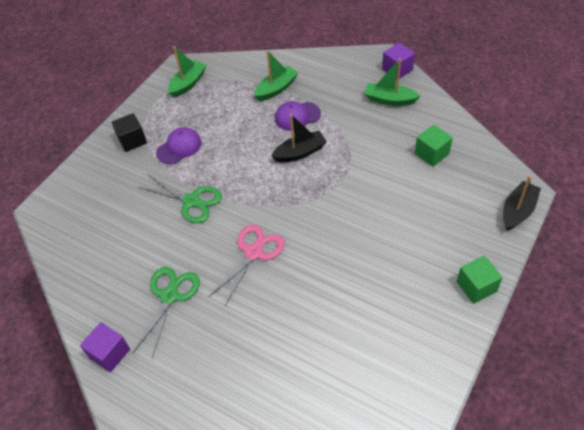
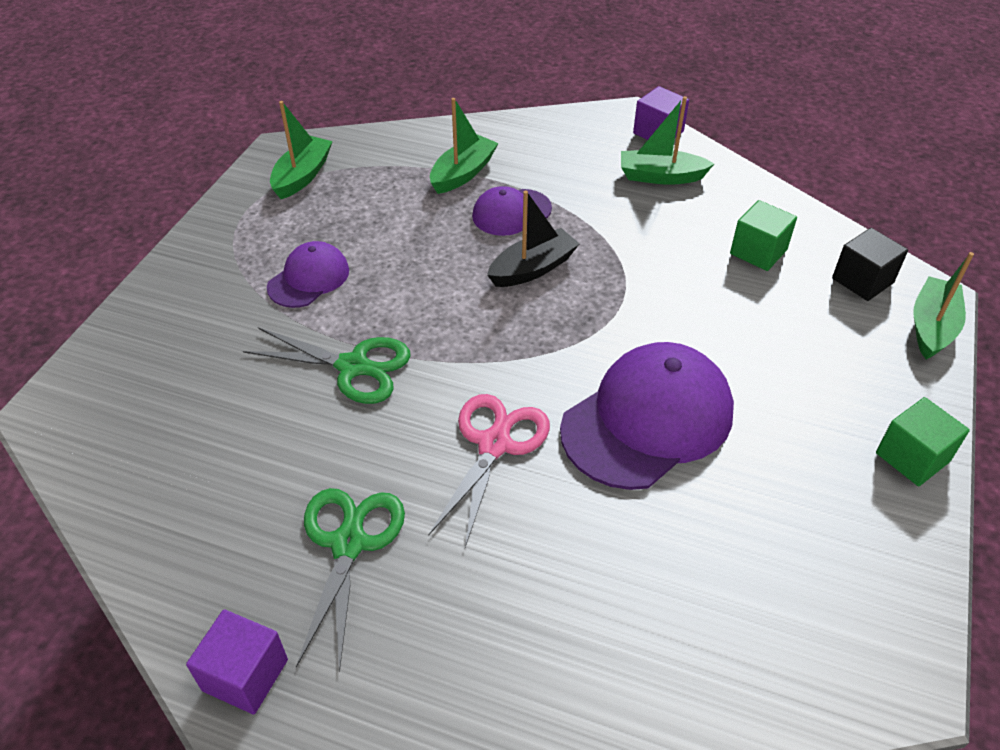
camera: 15 degrees left, 5 degrees down
(132, 140) = (216, 274): black cube -> black cube (862, 280)
(337, 248) = (647, 420): none -> purple cap
(517, 211) = (931, 327): black boat -> green boat

